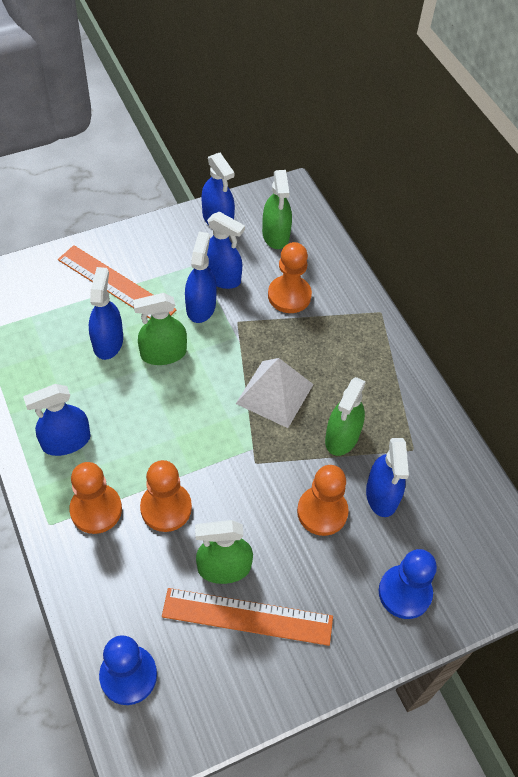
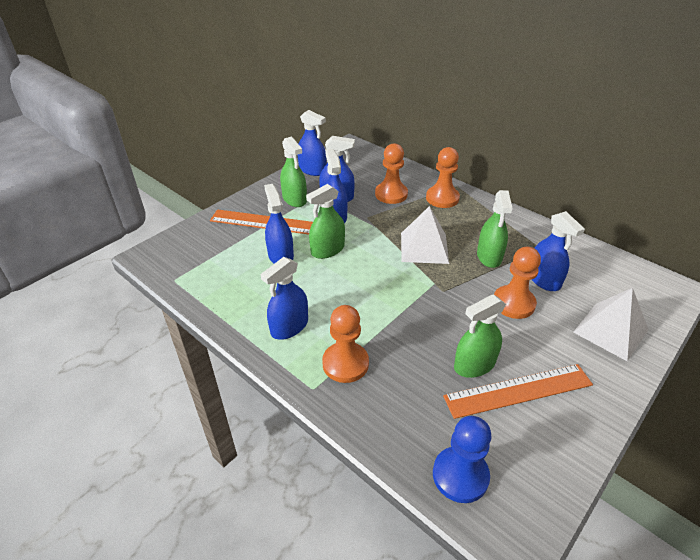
camera: 20 degrees left, 15 degrees down
(166, 508) = (400, 342): orange pawn -> orange pawn (442, 198)
(276, 235) = (357, 167): green spray bottle -> green spray bottle (294, 199)
(404, 592) = (611, 331): blue pawn -> white pyramid

